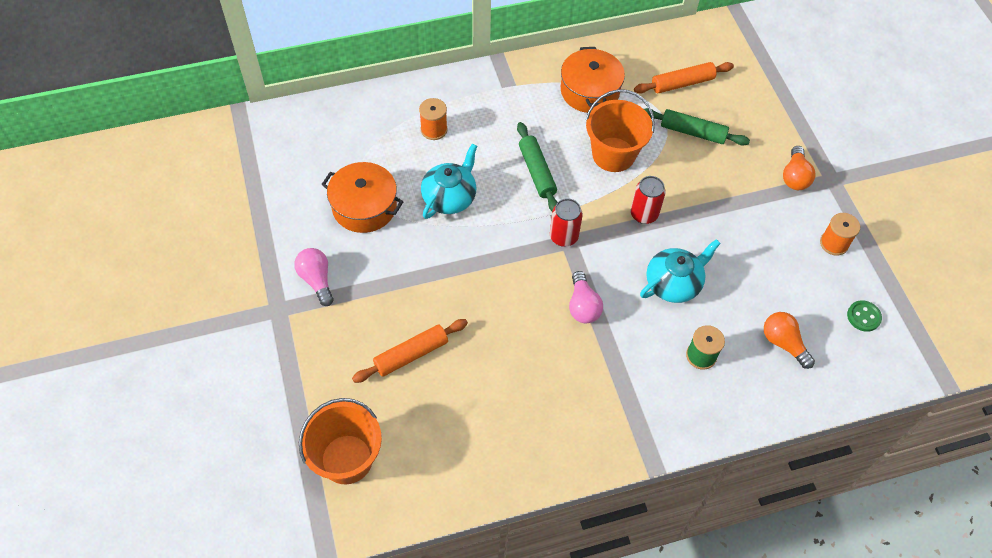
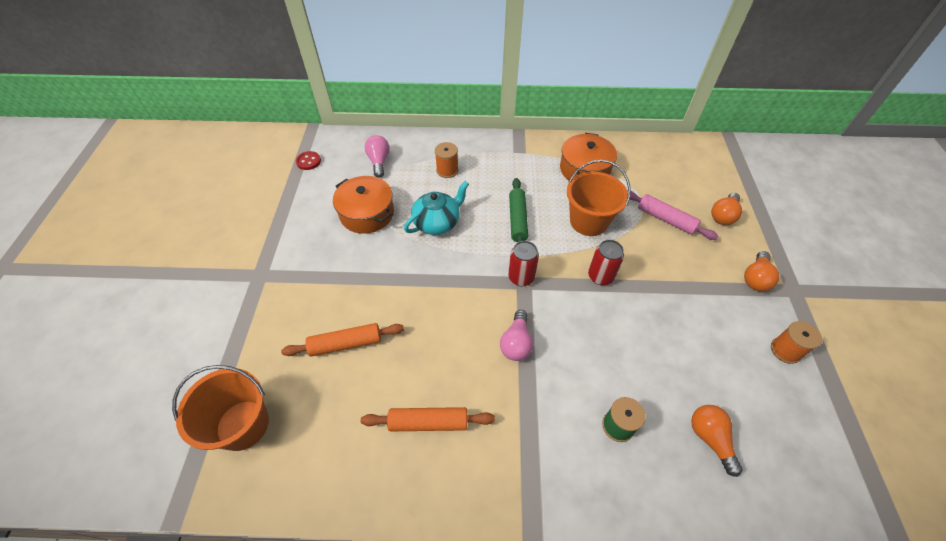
camera: 20 degrees right, 5 degrees down
(260, 158) = (308, 161): none -> red button
(316, 280) = (301, 260): pink light bulb -> pink light bulb (379, 161)
(673, 283) = (610, 346): turquoise teapot -> none
(682, 83) = (666, 180): orange rolling pin -> orange rolling pin (428, 422)
(692, 132) = (665, 219): green rolling pin -> pink rolling pin
(750, 113) = (723, 215): none -> orange light bulb
(863, 316) = (807, 436): green button -> none

